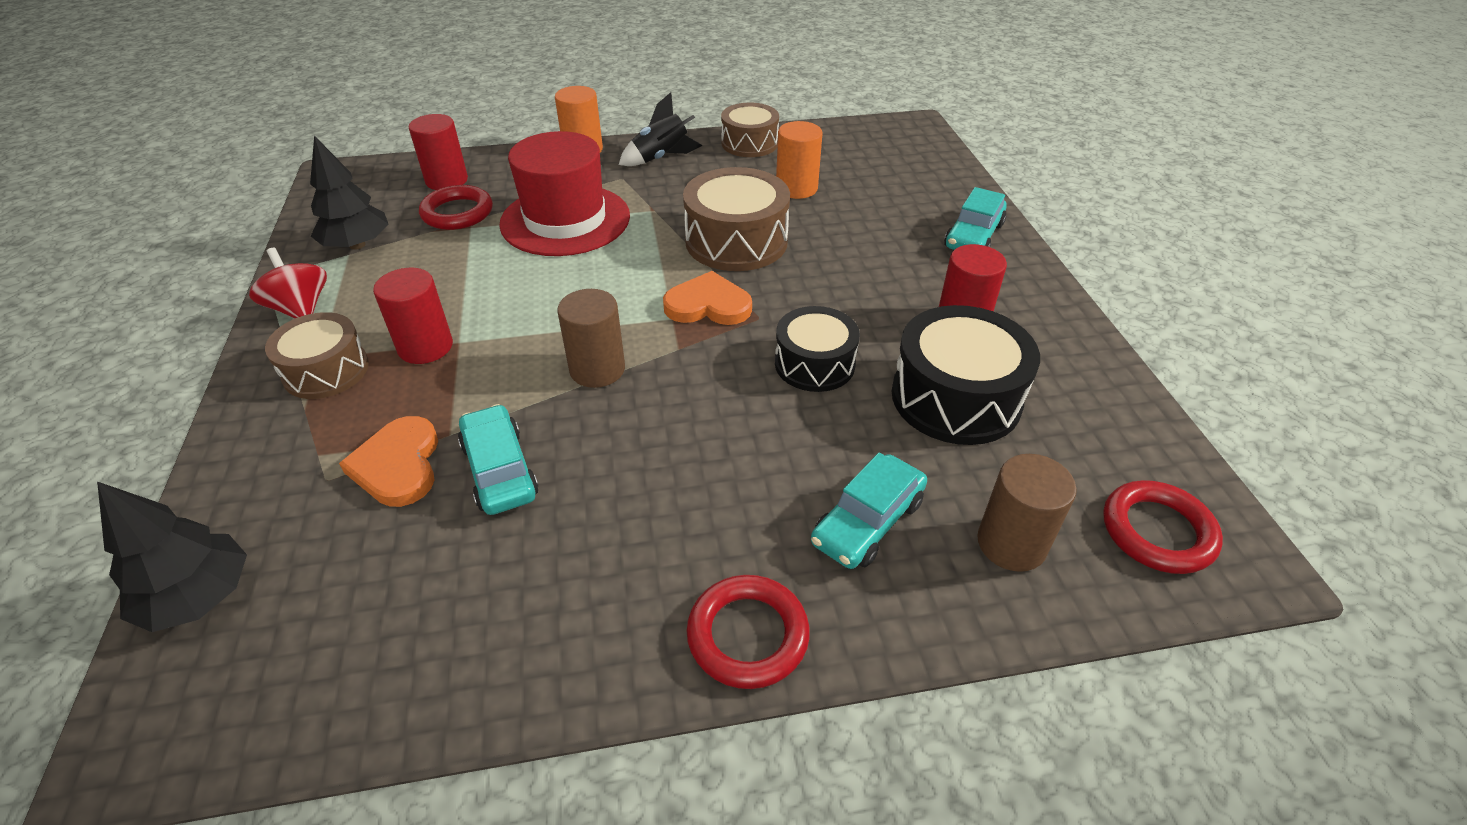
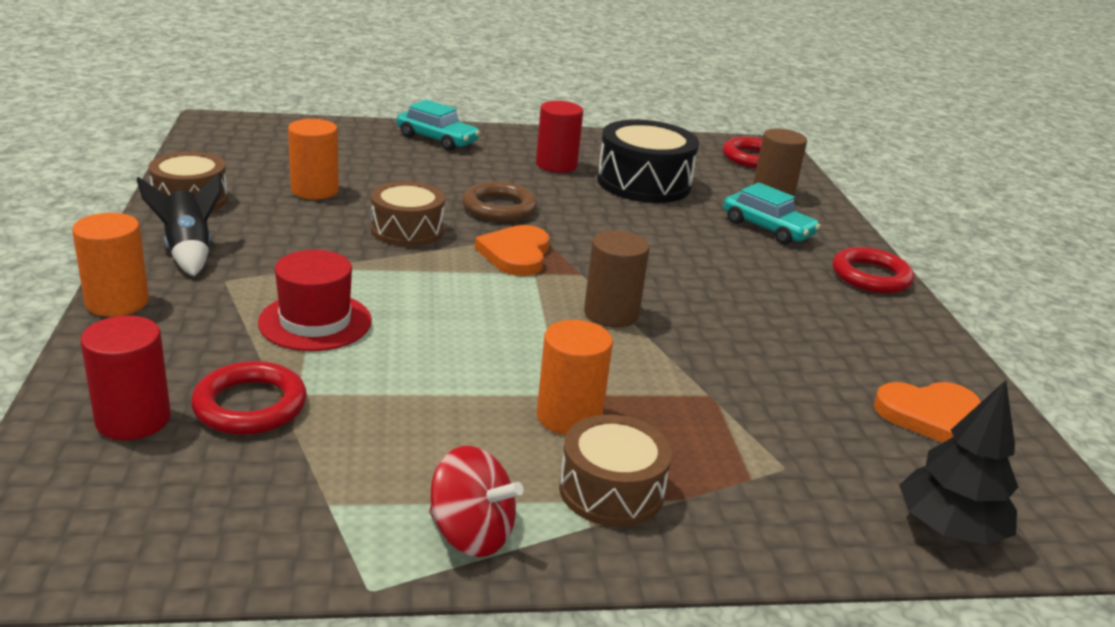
camera: 90 degrees left, 15 degrees down
(300, 309) = (471, 534): red spinning top -> red spinning top turned 120 degrees counterclockwise
(357, 245) = (304, 497): black tree -> none
(398, 465) = (756, 423): orange heart -> orange heart (929, 415)
(425, 347) = (569, 417): red cylinder -> orange cylinder
(500, 470) = (751, 366): turquoise car -> none
(565, 220) = (315, 322): red hat -> red hat, size x0.64
(736, 241) = (407, 230): brown drum -> brown drum, size x0.66
(812, 288) = (499, 208): none -> brown ring
(814, 364) = (605, 222): black drum -> none

